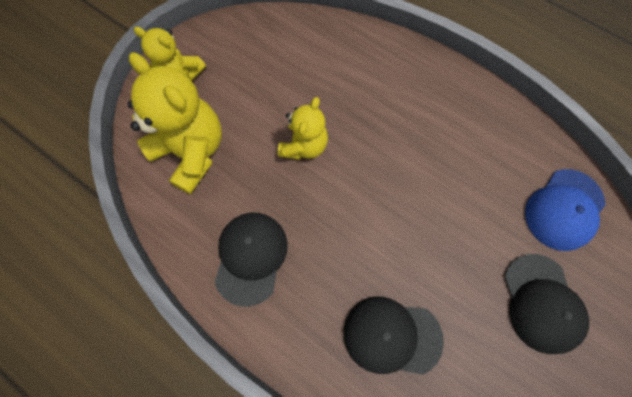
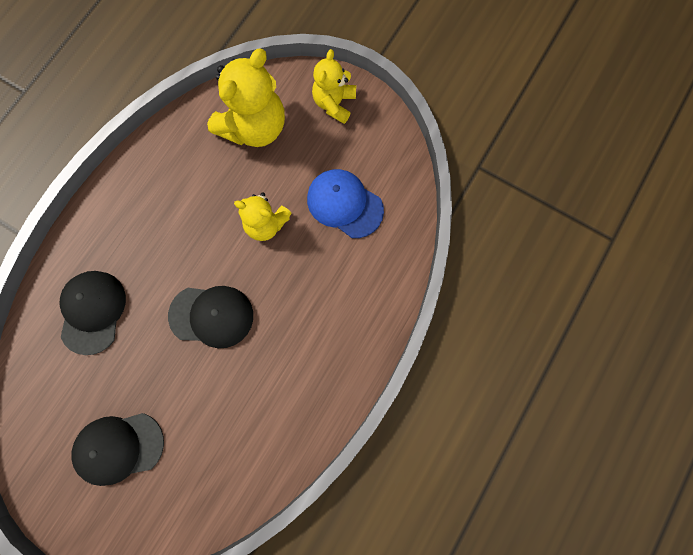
camera: 85 degrees right, 5 degrees up
(251, 257) = (158, 190): black cap -> black cap (211, 316)
(564, 209) = (210, 480): blue cap -> blue cap (344, 204)

